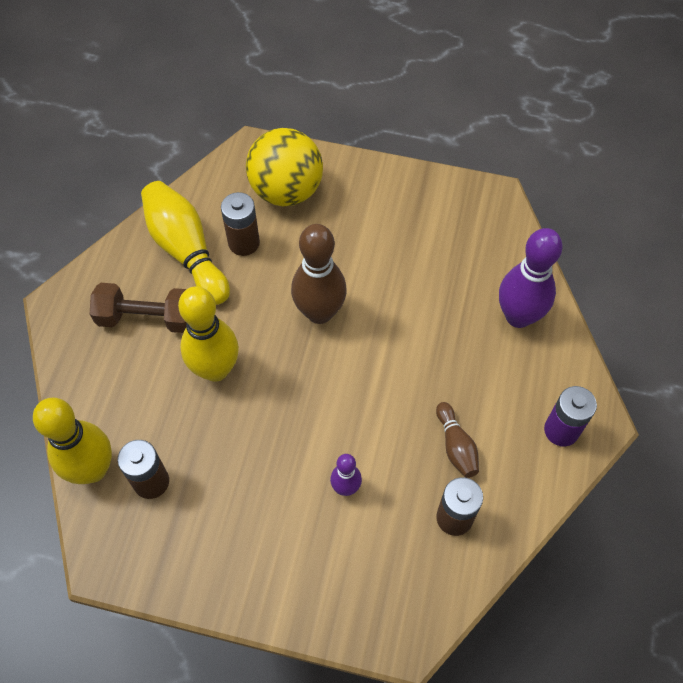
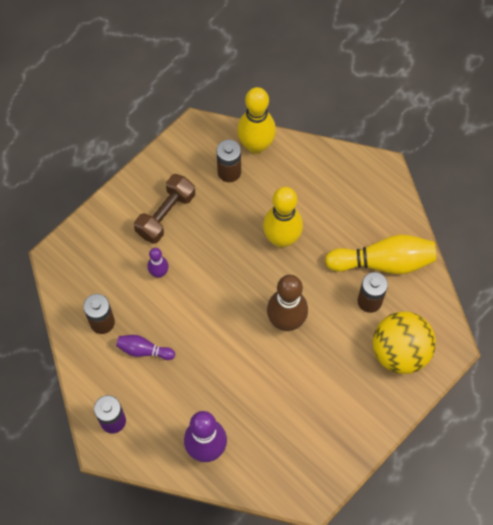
camera: 120 degrees right, 5 degrees up
(147, 318) = (343, 216): brown dumbbell -> brown dumbbell (166, 215)
(456, 446) = (144, 350): brown bowling pin -> purple bowling pin

